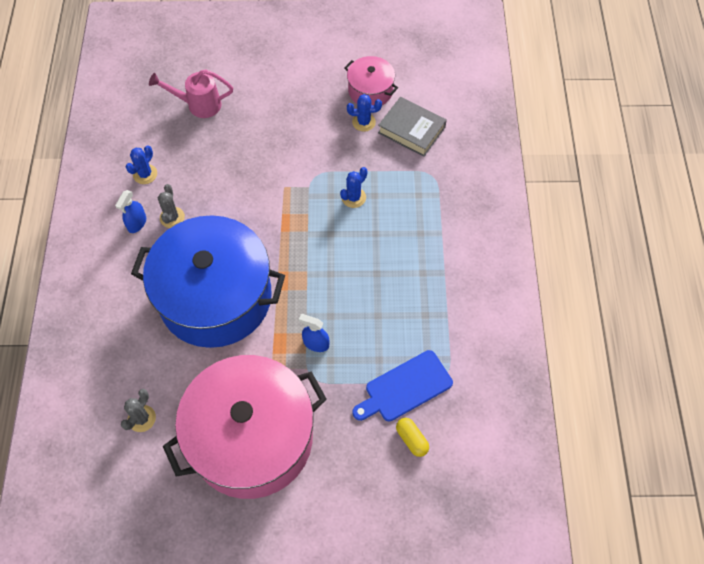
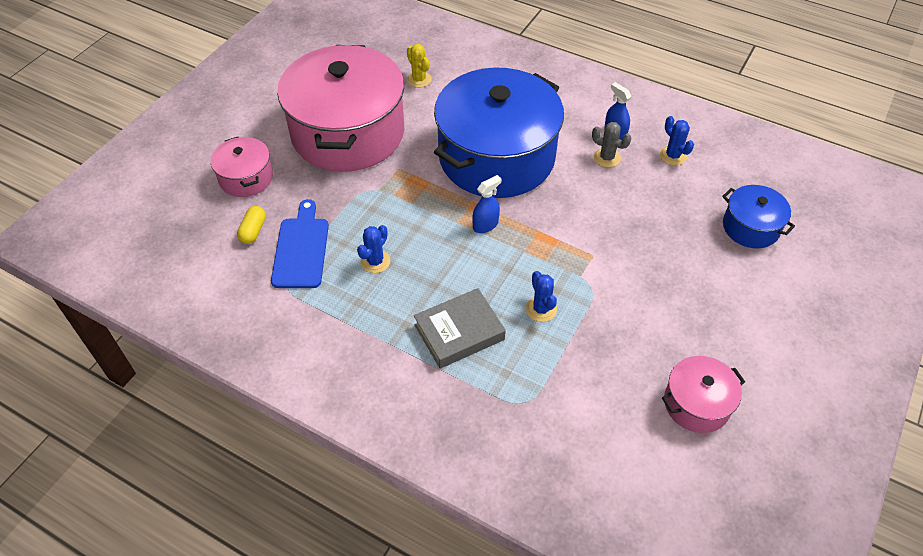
camera: 120 degrees right, 10 degrees down
(141, 418) = (419, 79): grey cactus -> yellow cactus
(199, 105) = (751, 227): pink watering can -> blue pot
(316, 343) = (396, 206): blue spray bottle -> blue spray bottle (485, 225)
(359, 491) = (246, 178): none -> pink pot
(363, 122) = (646, 371): blue cactus -> blue cactus (375, 261)
(411, 130) = (606, 417): grey book -> grey book (459, 332)
(411, 439) = (253, 231): yellow capsule -> yellow capsule turned 75 degrees counterclockwise

